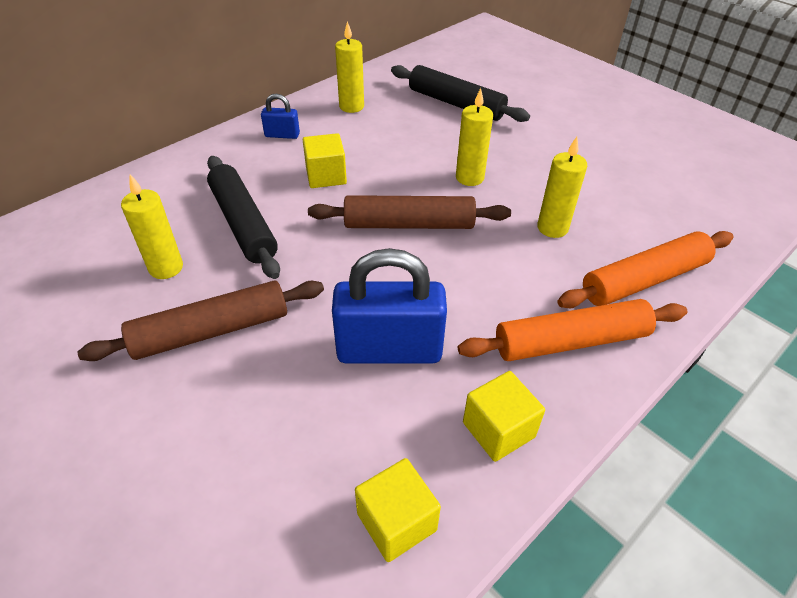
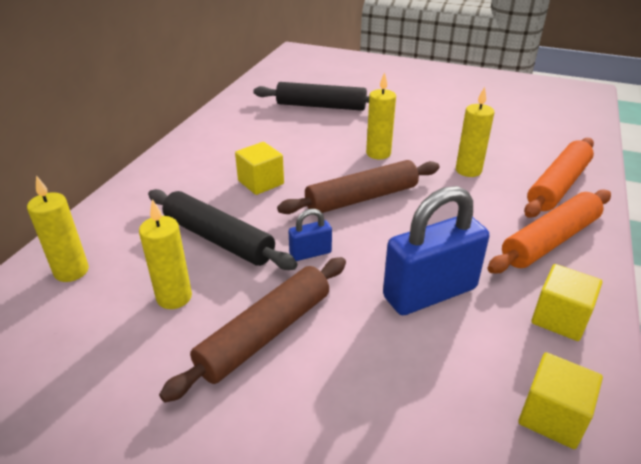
camera: 25 degrees left, 10 degrees down
(282, 135) = (193, 162): blue padlock -> blue padlock (310, 253)
(351, 106) = (237, 127): yellow candle -> yellow candle (71, 271)

